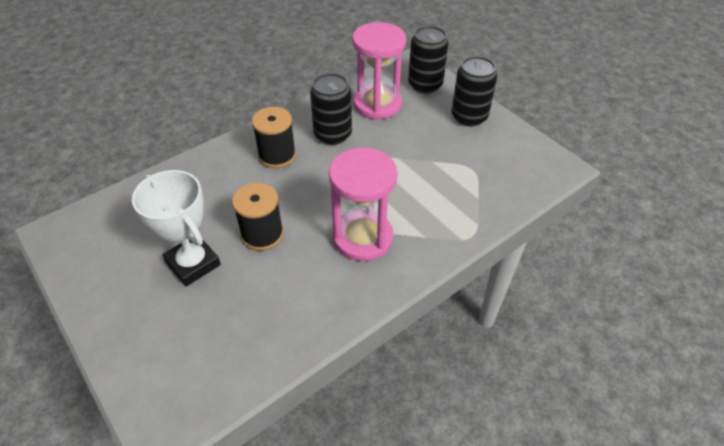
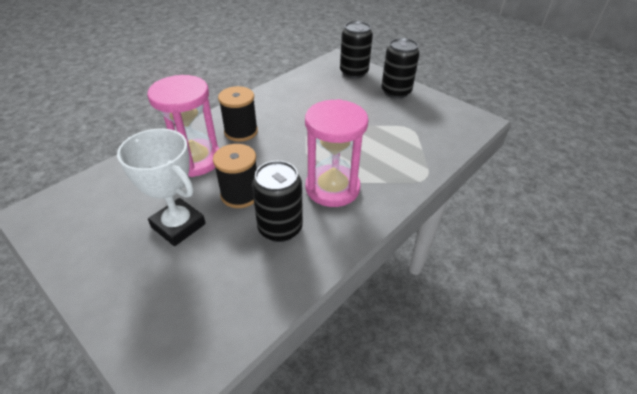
camera: 10 degrees left, 5 degrees down
(332, 134) = (286, 112): black can -> black can (280, 228)
(377, 104) = (318, 88): pink hourglass -> pink hourglass (195, 160)

